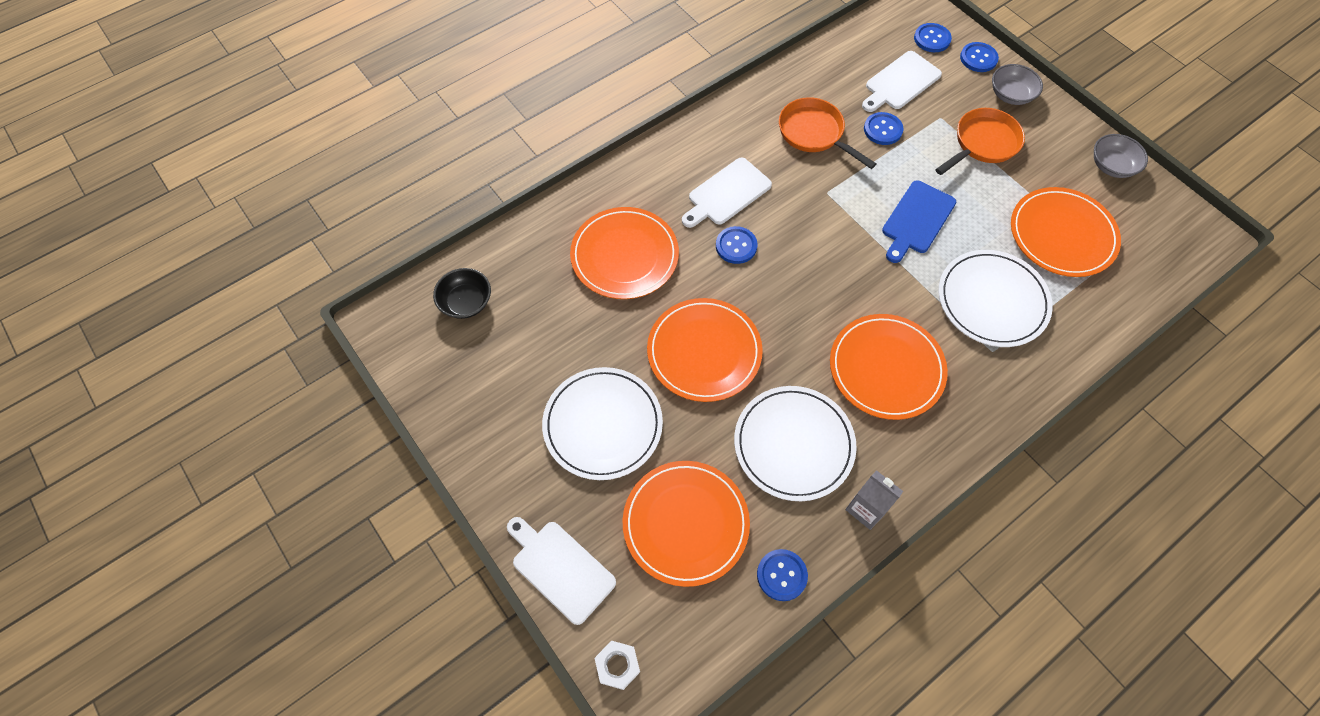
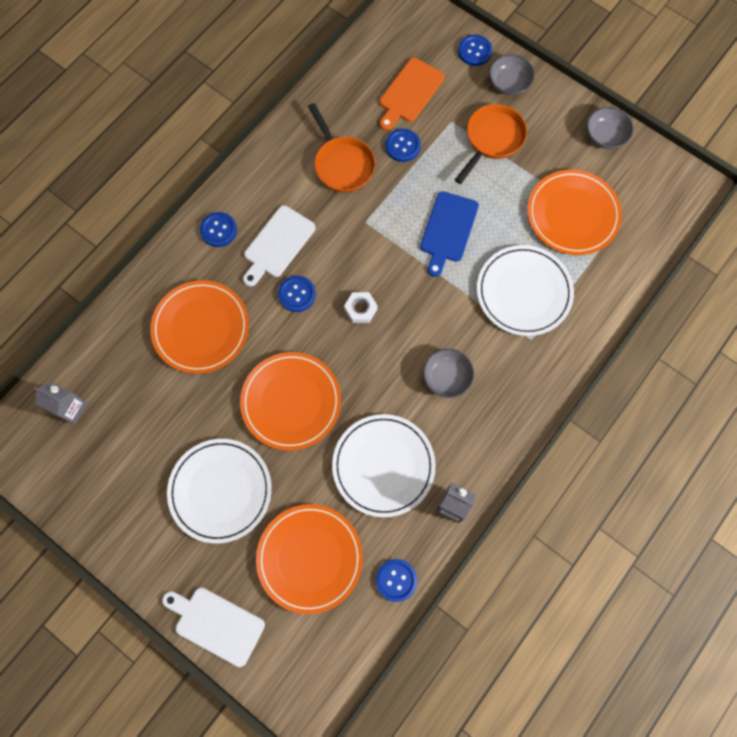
camera: 15 degrees left, 10 degrees up
(466, 302) = (71, 408): black bowl -> grey carton
(617, 665) = (282, 690): white nut -> white nut (360, 309)
(814, 133) = (342, 164): orange pan -> orange pan turned 150 degrees counterclockwise
(886, 368) = (446, 377): orange plate -> grey bowl
(900, 82) = (409, 93): white cutting board -> orange cutting board
(932, 39) = (430, 40): blue button -> blue button (218, 230)

